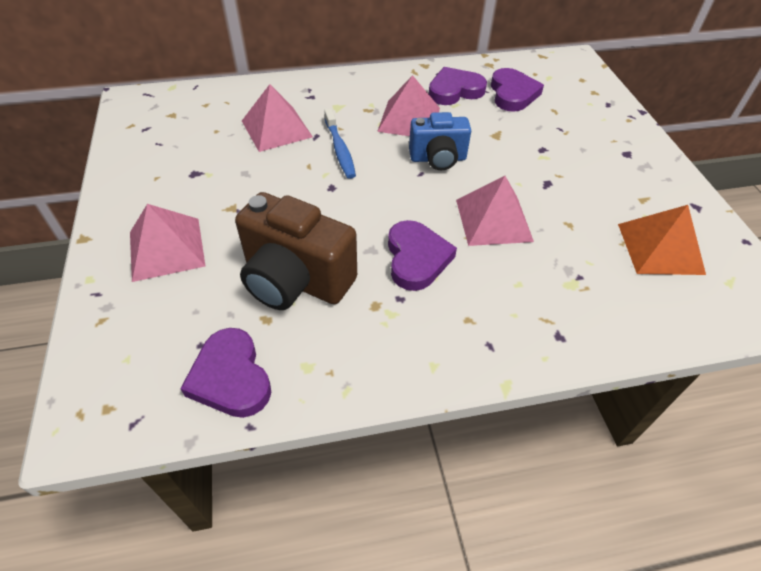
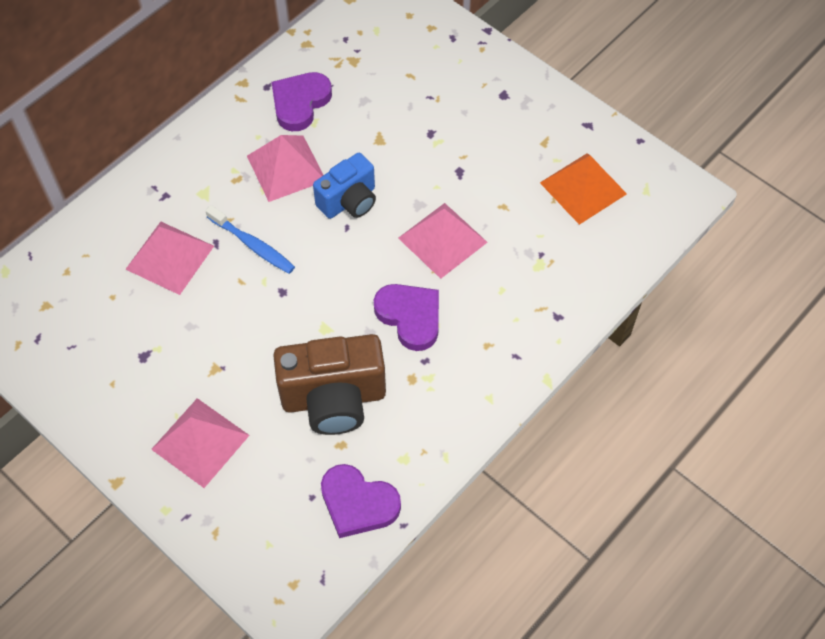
camera: 35 degrees left, 10 degrees up
(512, 94) = (358, 75): purple heart -> none

